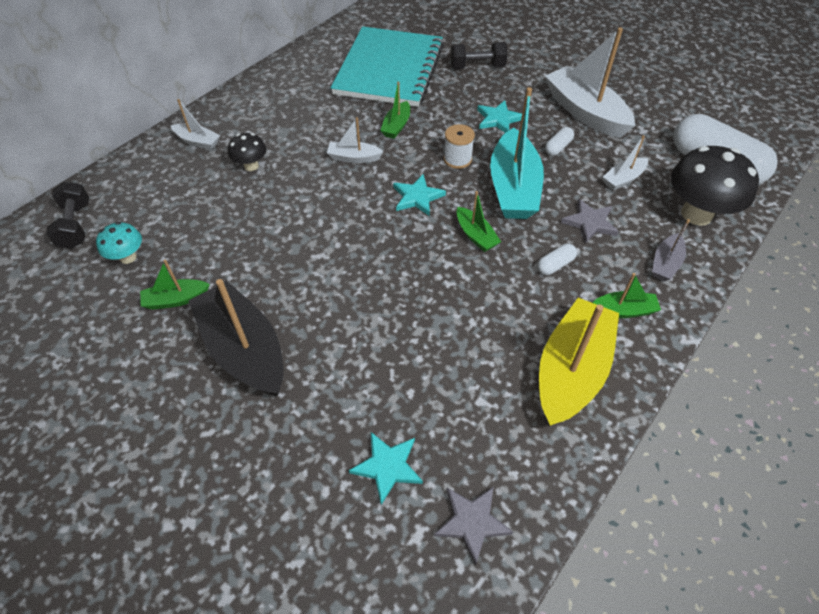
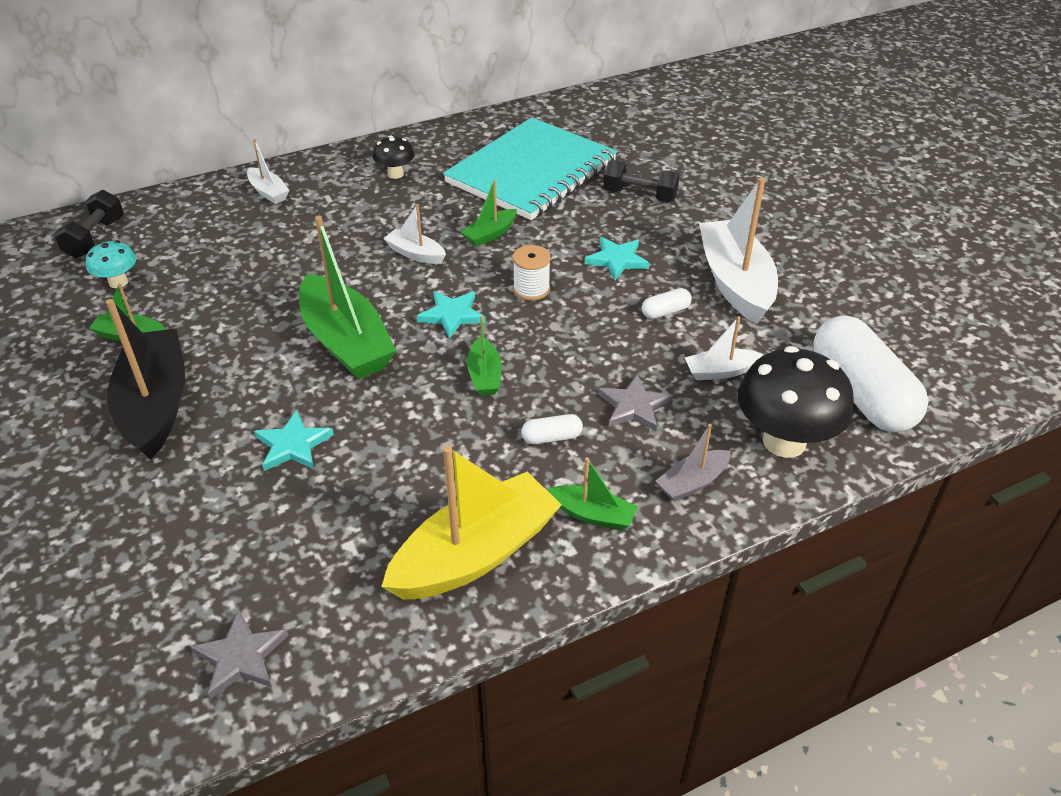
camera: 25 degrees right, 10 degrees down
(251, 166) = (302, 231): black mushroom -> black mushroom (395, 174)
(356, 244) = (346, 342): none -> green boat
(387, 467) = (201, 568): turquoise star -> turquoise star (293, 445)
(513, 188) = (572, 339): turquoise boat -> none

